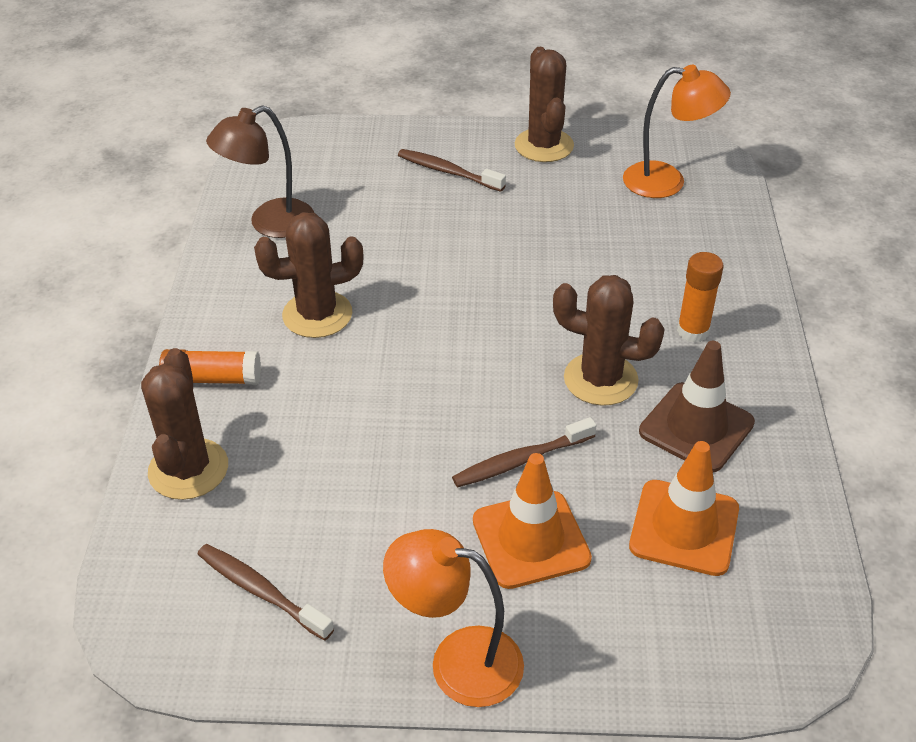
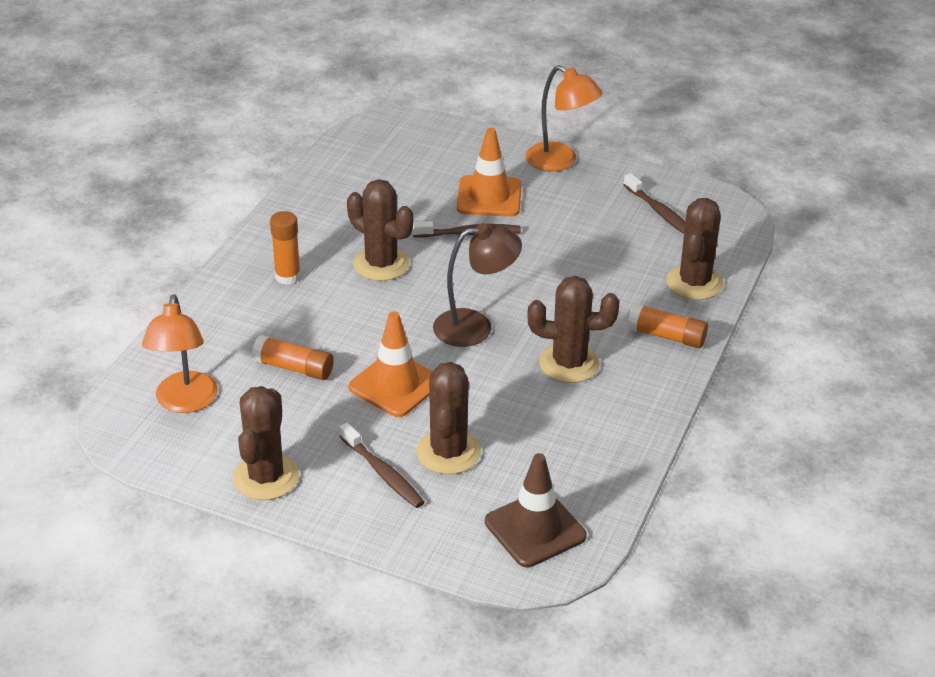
camera: 160 degrees left, 5 degrees down
(270, 224) = (583, 462): brown lamp -> brown lamp (475, 326)
(400, 201) = (448, 452): none -> brown cactus
(598, 235) = (293, 368): none -> orange glue stick
(667, 181) = (185, 402): orange lamp -> orange lamp turned 120 degrees counterclockwise
(684, 527) = (395, 180): orange traffic cone -> orange traffic cone (395, 385)
(696, 427) = (341, 223): brown traffic cone -> brown traffic cone (535, 529)

